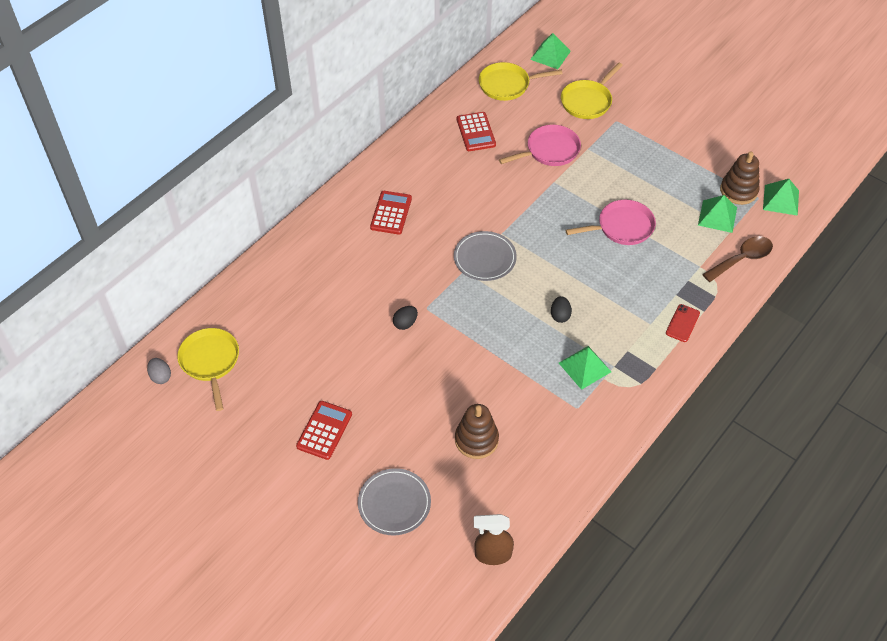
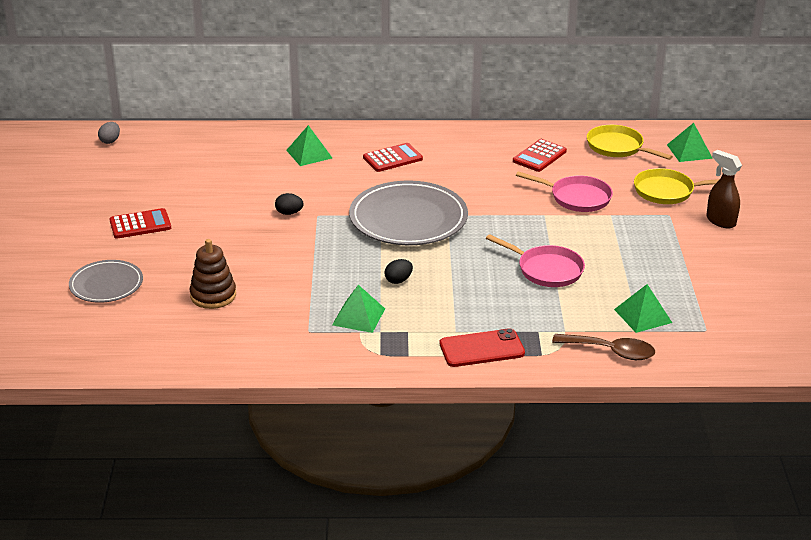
camera: 50 degrees right, 20 degrees down
(210, 362) = (147, 153): yellow pan -> none
(485, 258) = (408, 219): grey plate -> grey plate, size x1.75
(492, 554) = (106, 352): brown spray bottle -> brown spray bottle (720, 221)
(682, 323) = (481, 349): red phone -> red phone, size x1.61
(738, 191) = (695, 315): brown stacking toy -> none
(781, 200) = (725, 344): green pyramid -> green pyramid (309, 154)

